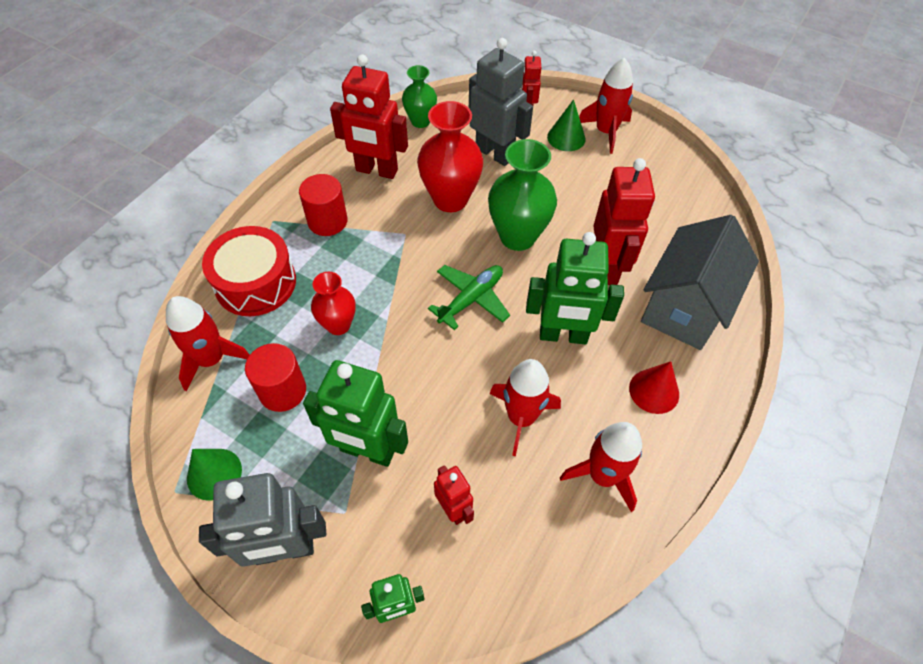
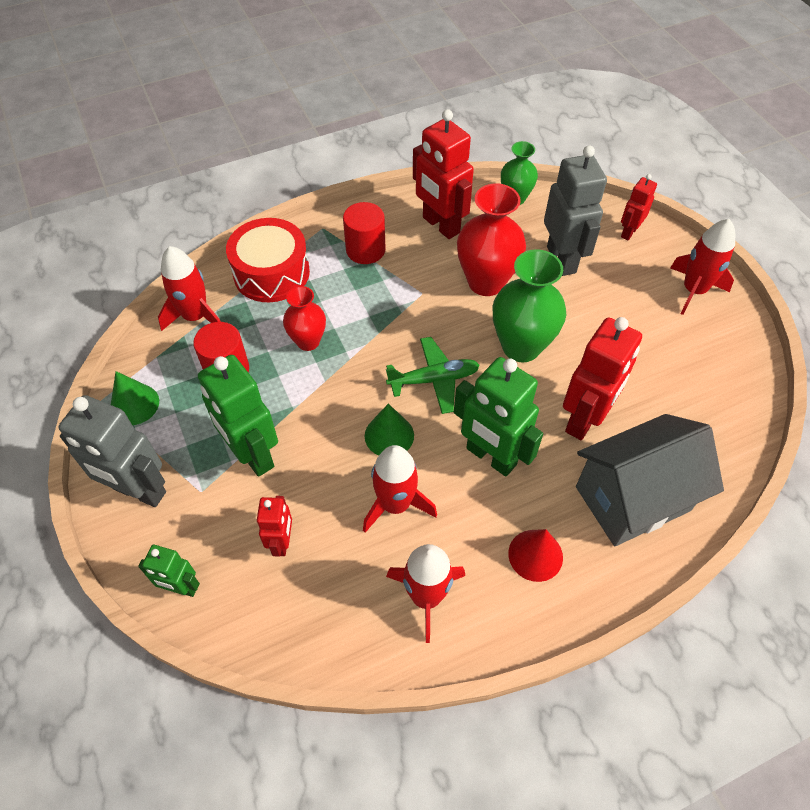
camera: 35 degrees right, 0 degrees up
(566, 138) = (646, 277): green cone -> green cone (389, 435)

